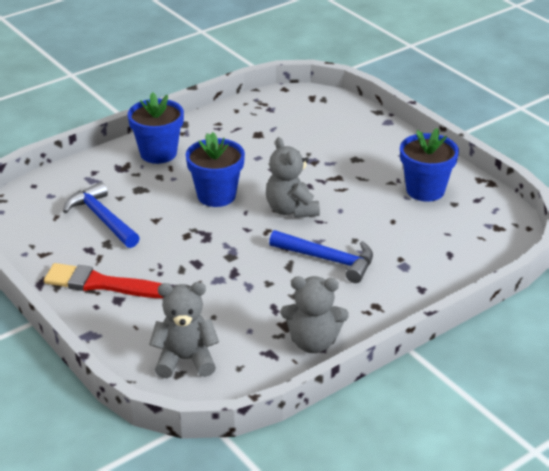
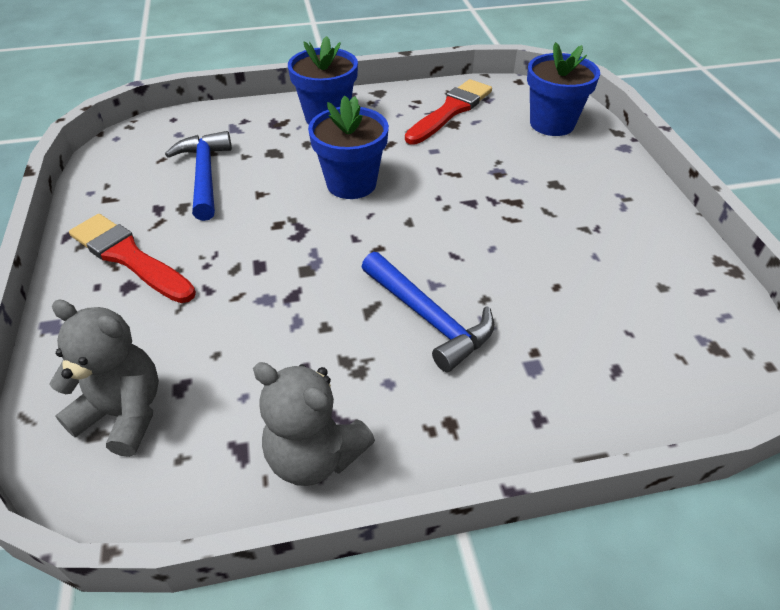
camera: 25 degrees right, 10 degrees up
(249, 125) = (450, 111): none -> red brush
(291, 210) = (428, 228): grey teddy bear -> none
(425, 190) = (628, 254): blue flower pot -> blue flower pot (552, 124)

